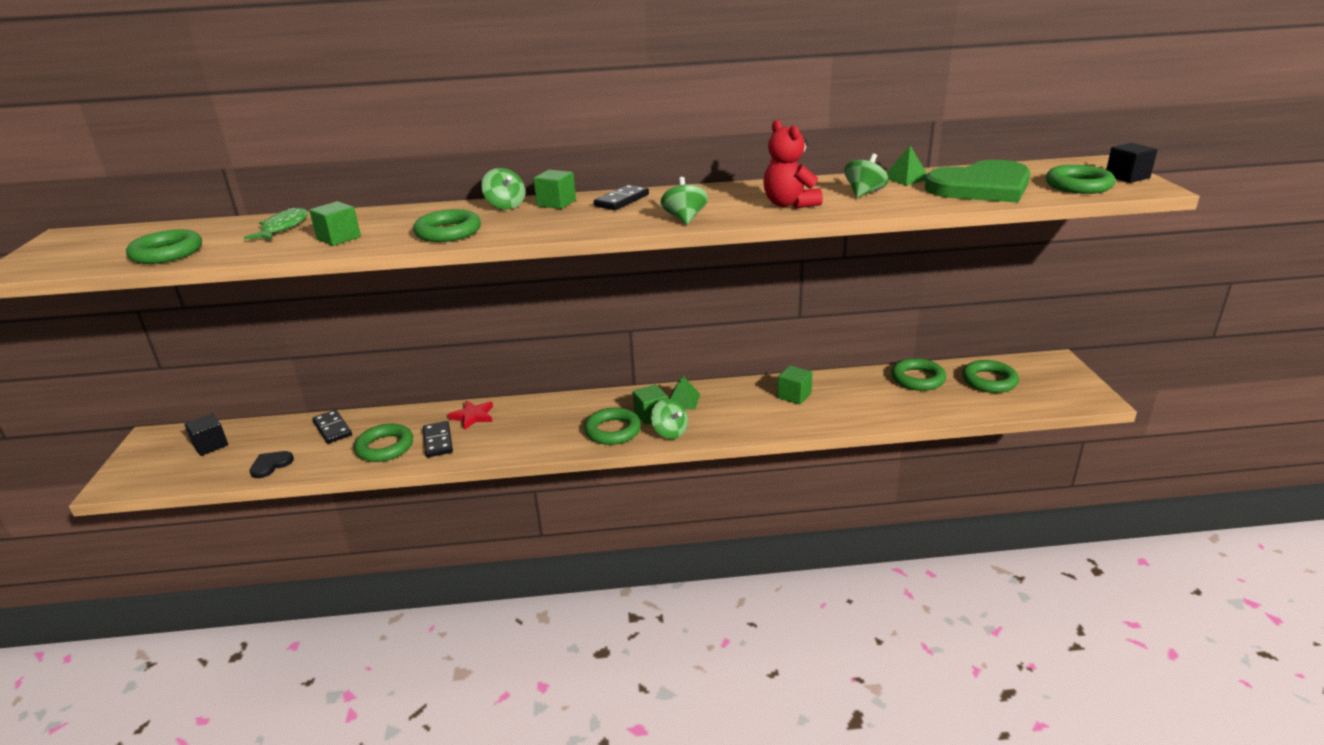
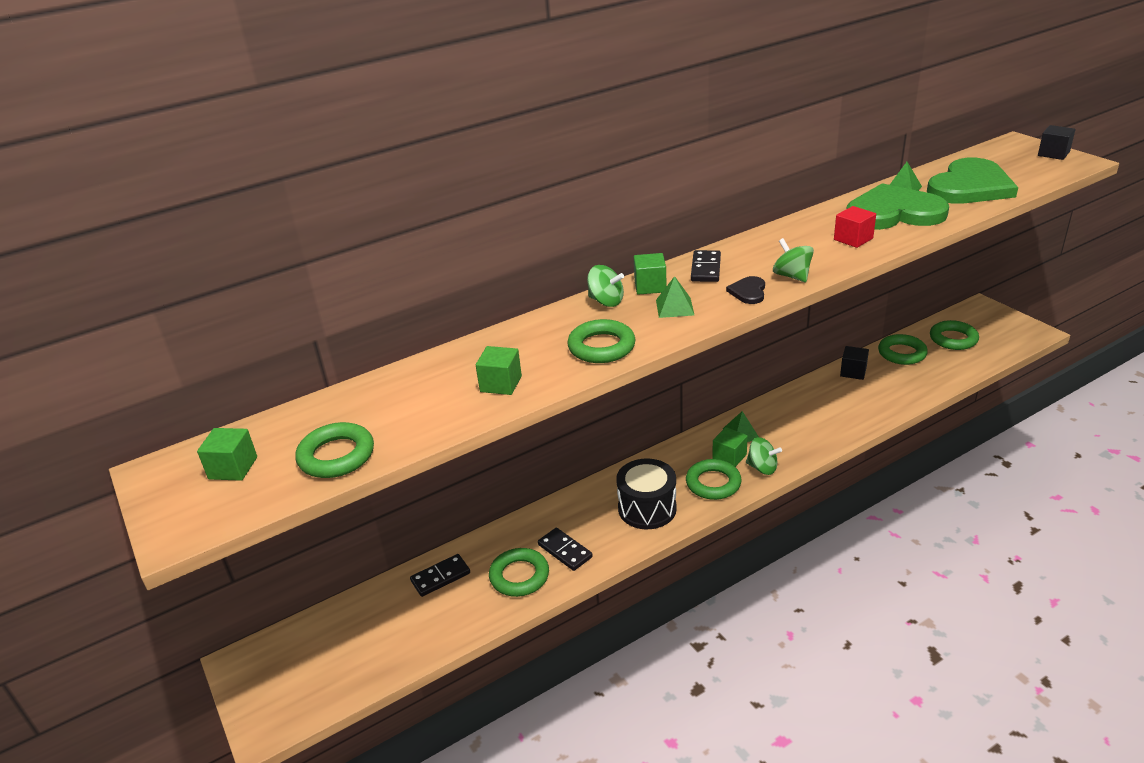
camera: 25 degrees left, 5 degrees up
(210, 445) = (325, 644): black cube -> black cube (853, 372)
(271, 465) = (421, 639): black heart -> black heart (748, 292)
(283, 227) = (415, 387): green fish -> none
(332, 429) = (440, 577): black domino -> black domino turned 60 degrees counterclockwise
(473, 416) = (569, 514): red star -> none
(536, 432) = (647, 508): none -> black drum
(549, 219) = (674, 307): none -> green pyramid
(789, 204) = (853, 239): red teddy bear -> red cube
(794, 395) = (825, 399): green cube -> green cube (233, 468)
(864, 193) = (893, 213): green spinning top -> green heart
(1078, 185) = (1033, 170): green ring -> none

